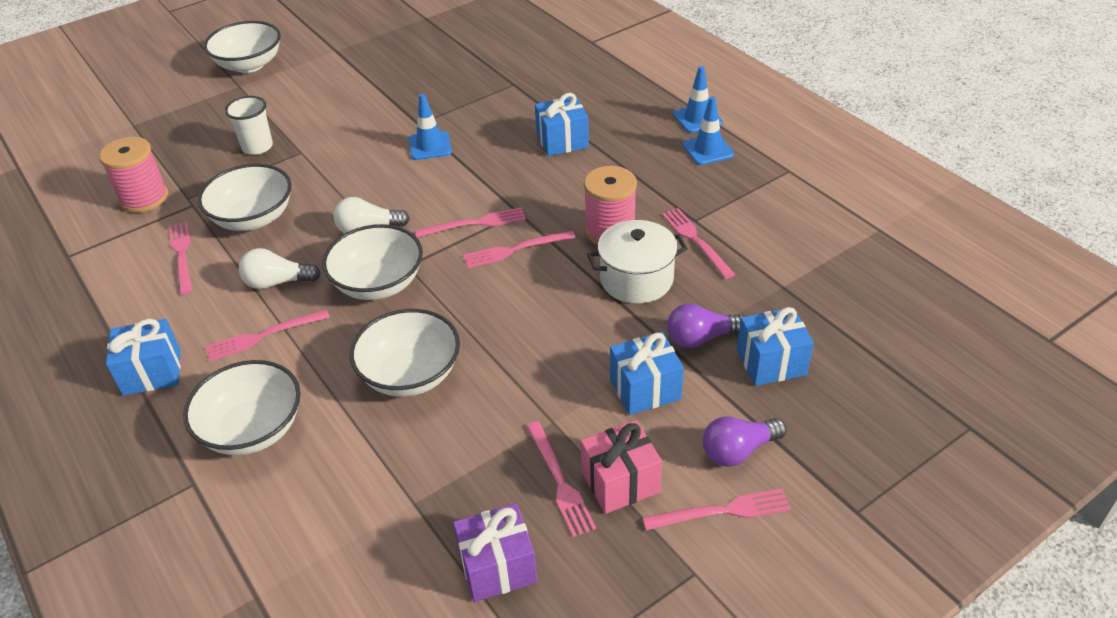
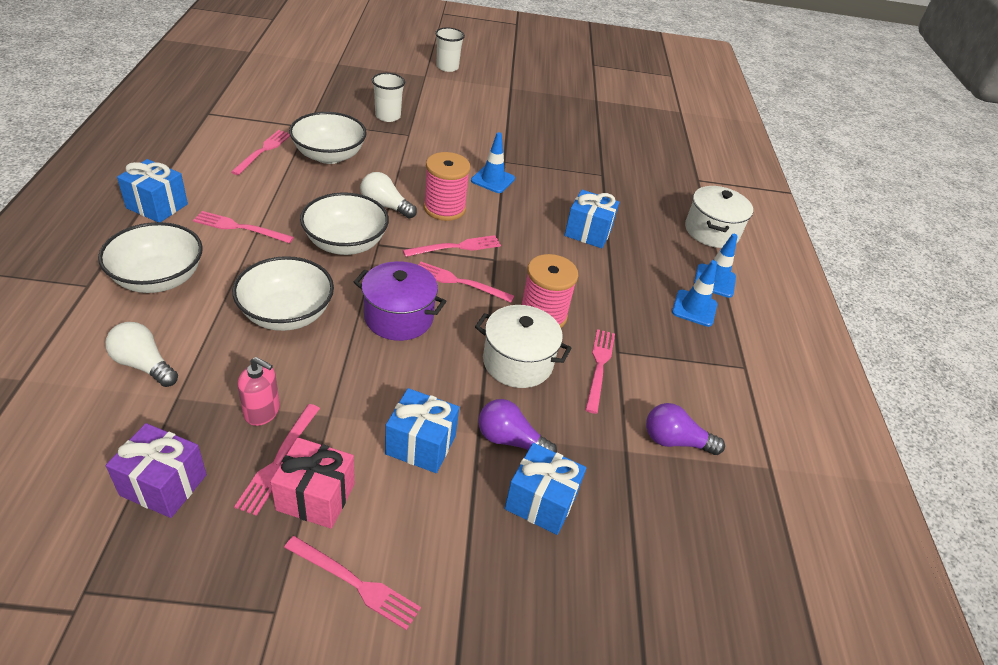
camera: 30 degrees right, 0 degrees up
(144, 198) = (288, 107): pink spool -> pink spool (444, 208)
(249, 65) = (447, 67): white bowl -> white cup
(277, 282) = (291, 202): white light bulb -> white light bulb (144, 365)
(475, 223) = (456, 247): pink fork -> pink fork turned 45 degrees counterclockwise
(497, 459) = (262, 412): none -> pink soap dispenser
(504, 311) = (399, 317): none -> purple pot
(651, 79) = (711, 231): none -> white pot
(738, 451) = (427, 548): purple light bulb -> purple light bulb (675, 441)

